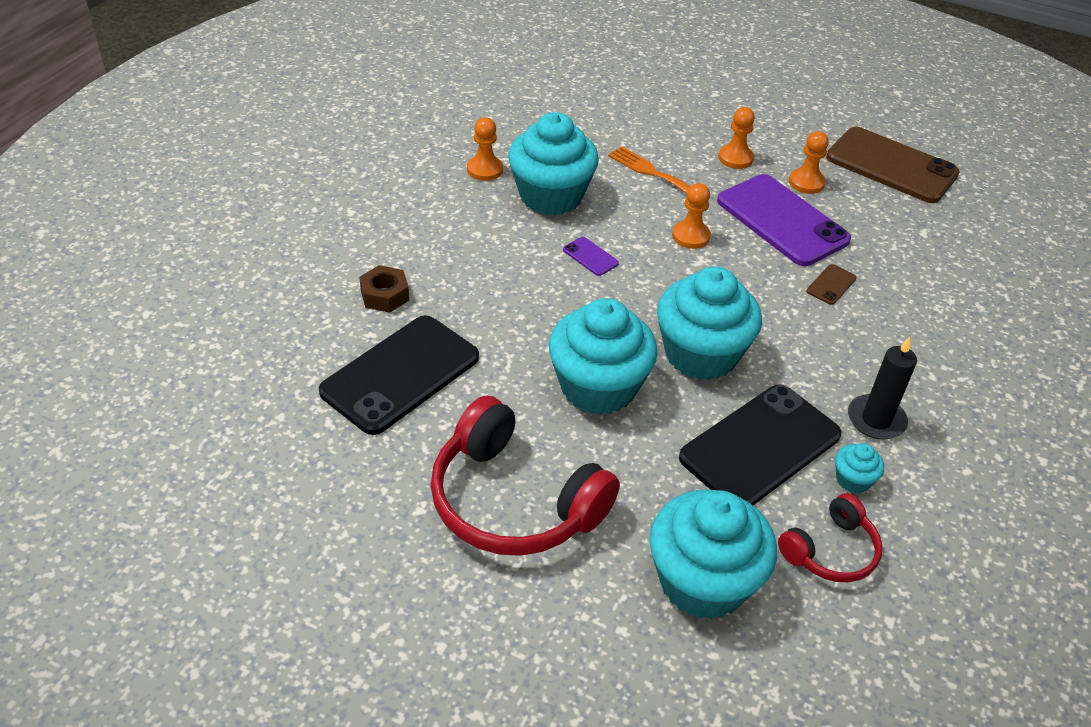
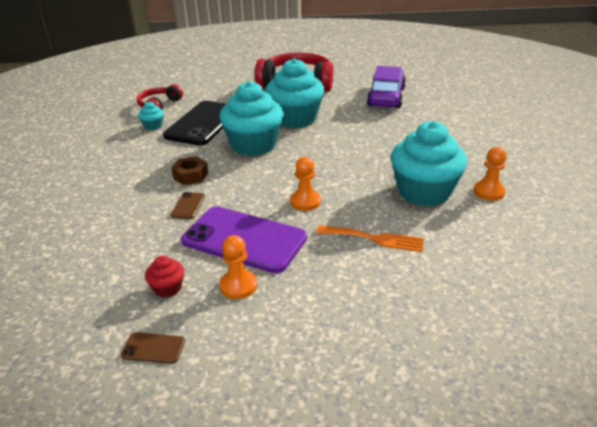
camera: 155 degrees right, 10 degrees down
(384, 295) = (436, 116): brown nut -> brown nut (190, 176)
(400, 374) = (386, 97): black phone -> purple car
(590, 256) = (357, 167): purple phone -> none
(703, 581) = (209, 87): turquoise cupcake -> none
(735, 158) = (318, 285): orange pawn -> none
(872, 204) = (168, 288): none -> red cupcake
(876, 420) = (144, 149): black candle -> none
(891, 166) = (153, 348): brown phone -> brown phone, size x0.40

